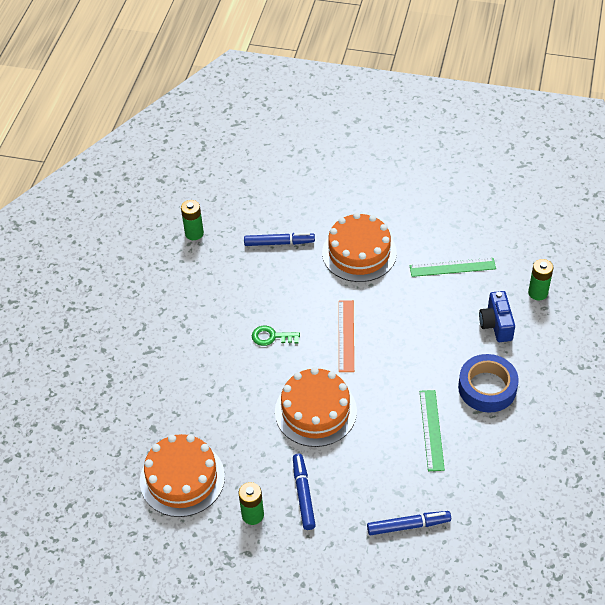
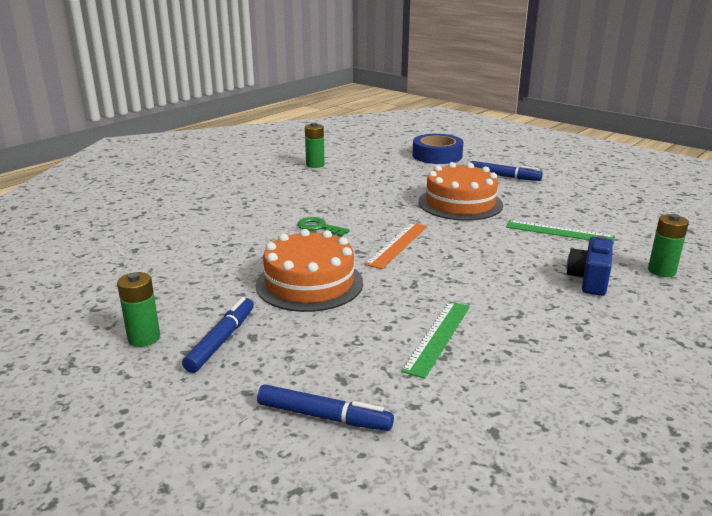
camera: 25 degrees right, 25 degrees down
(182, 478) = (112, 288): orange cake -> none
(279, 243) = (385, 183): blue marker -> blue marker (504, 176)
(487, 388) = (543, 324): blue tape -> blue tape (437, 155)

